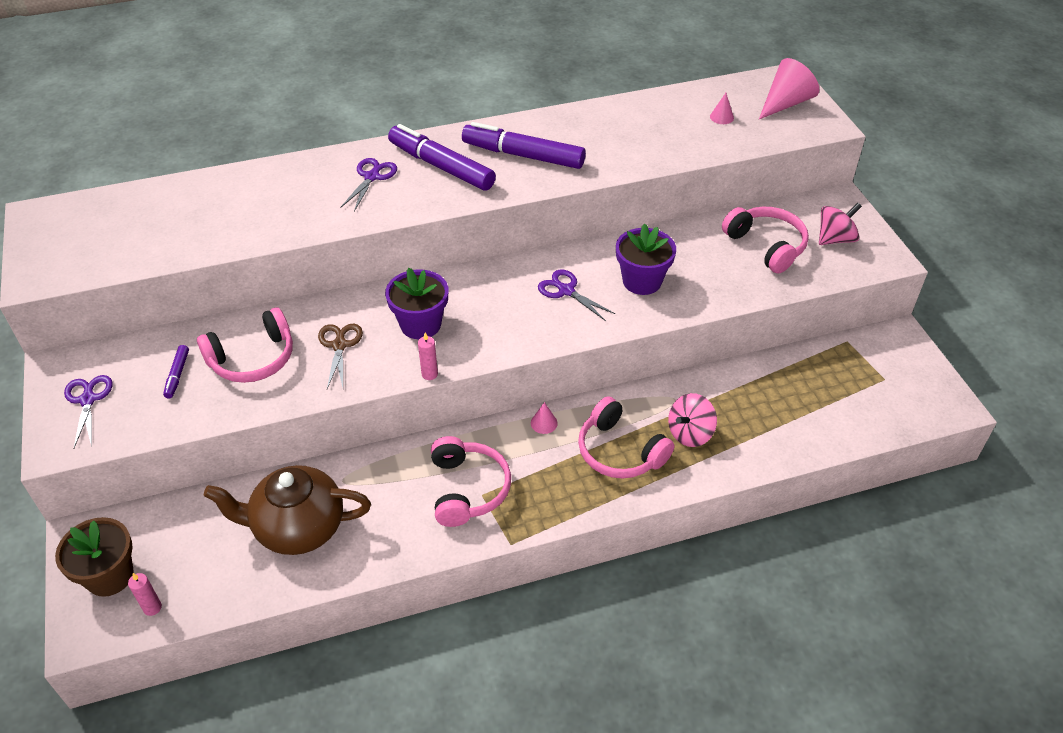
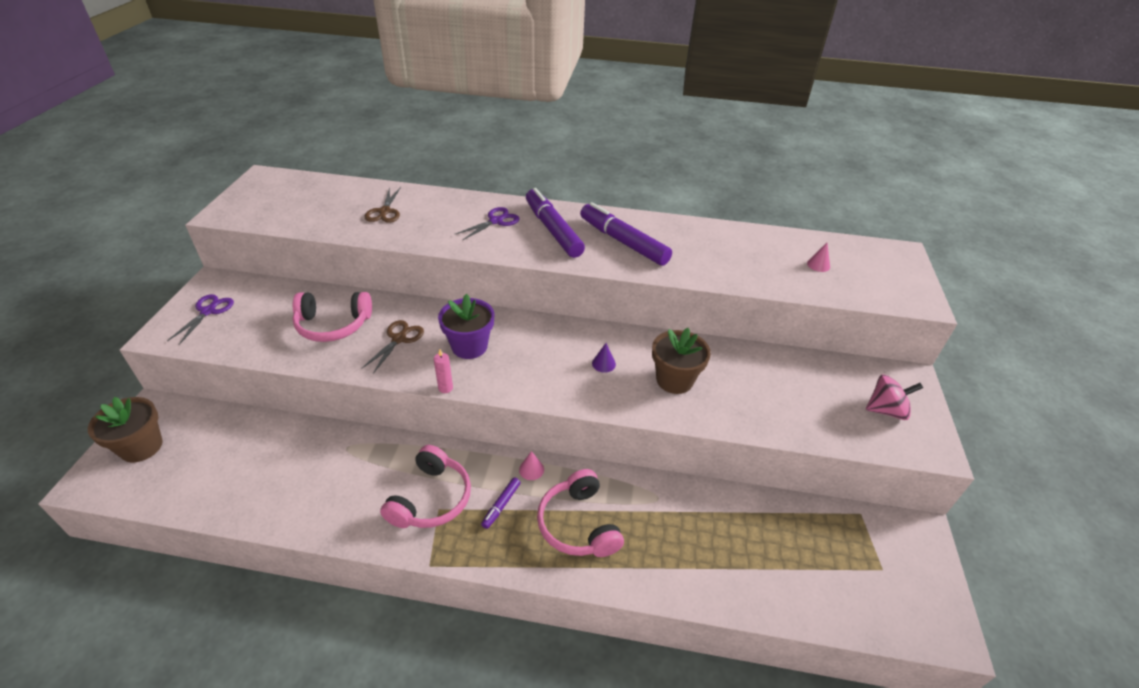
camera: 25 degrees right, 5 degrees down
(152, 608) = (144, 485): pink candle -> none
(177, 375) = (276, 317): purple marker -> purple marker (501, 505)
(235, 208) = (384, 211): none -> brown scissors
(297, 528) = (286, 471): brown teapot -> none
(566, 291) = (603, 363): purple scissors -> purple cone
(642, 281) = (674, 380): purple flower pot -> brown flower pot
(690, 433) = (652, 536): pink spinning top -> none
(766, 246) = (811, 392): pink headphones -> none
(785, 103) = (888, 272): pink cone -> none

